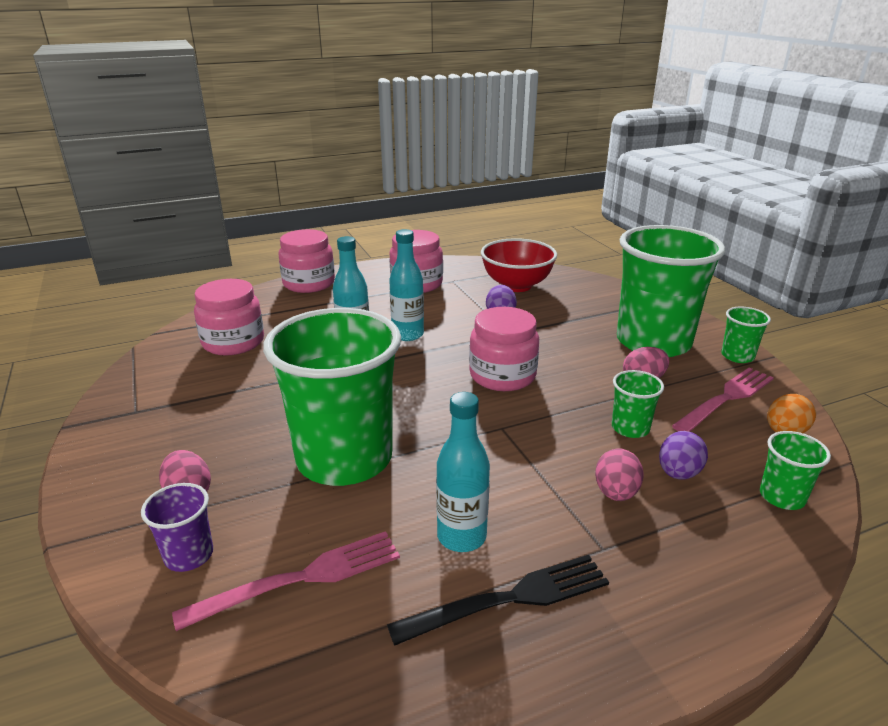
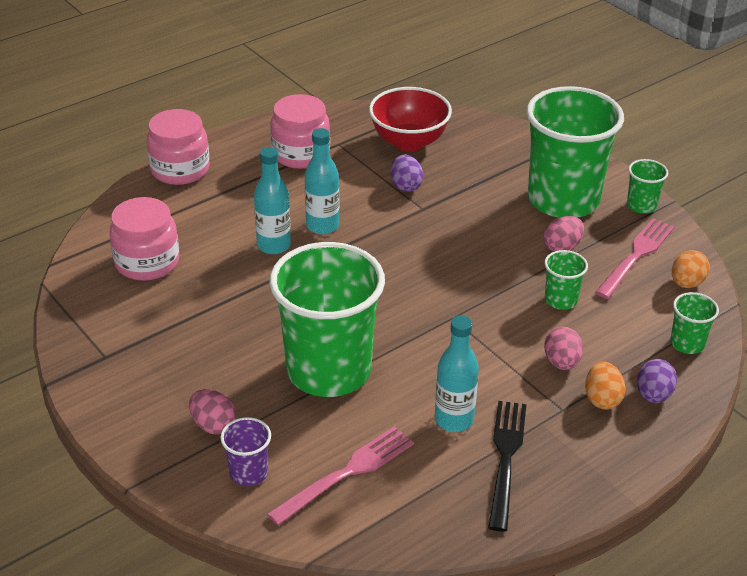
camera: 15 degrees left, 10 degrees up
(502, 375) = (433, 261): pink jar -> none
(510, 598) = (505, 458): black fork -> black fork turned 45 degrees counterclockwise
(659, 545) = (602, 399): none -> orange egg
(678, 473) = (607, 336): purple egg -> purple egg (653, 395)

